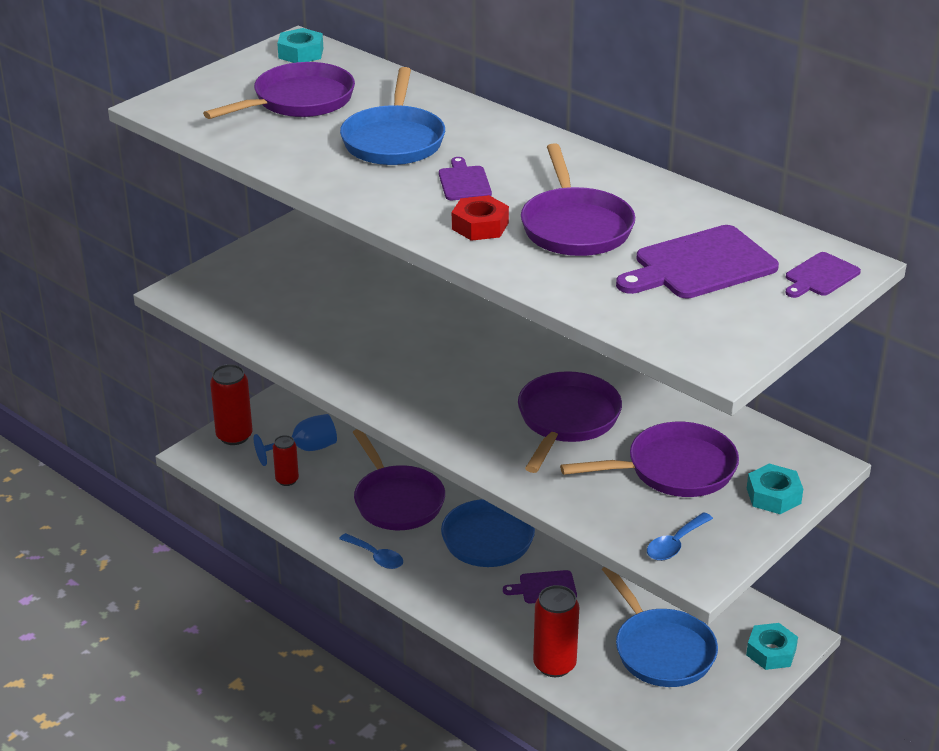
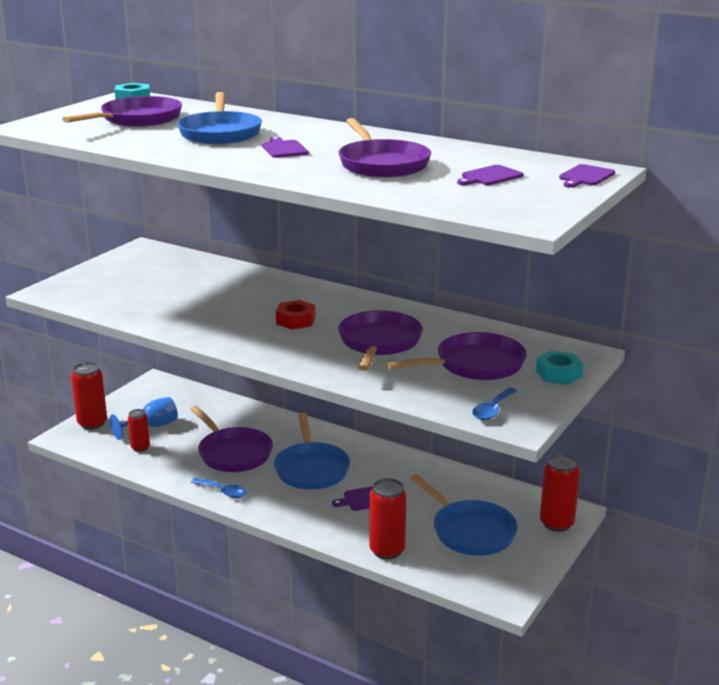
camera: 10 degrees left, 10 degrees down
(480, 226) = (305, 168): red nut -> red nut (295, 320)
(700, 265) = (490, 176): purple cutting board -> purple cutting board, size x0.54
(771, 652) = (556, 523): turquoise nut -> red can

